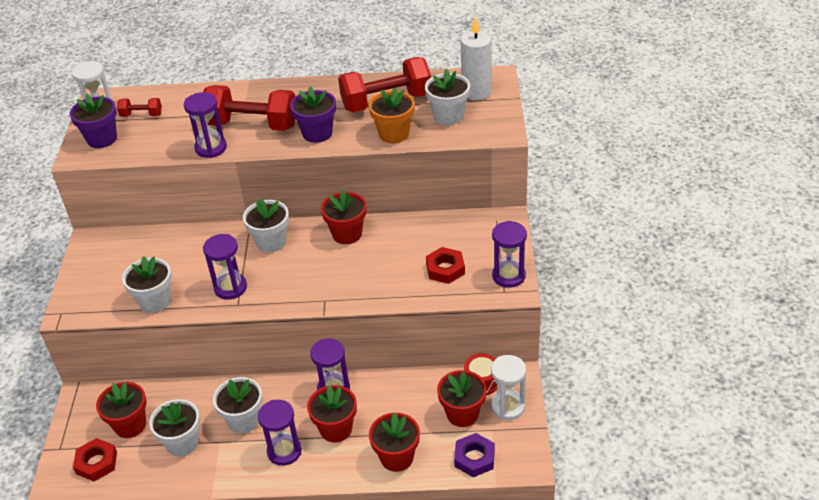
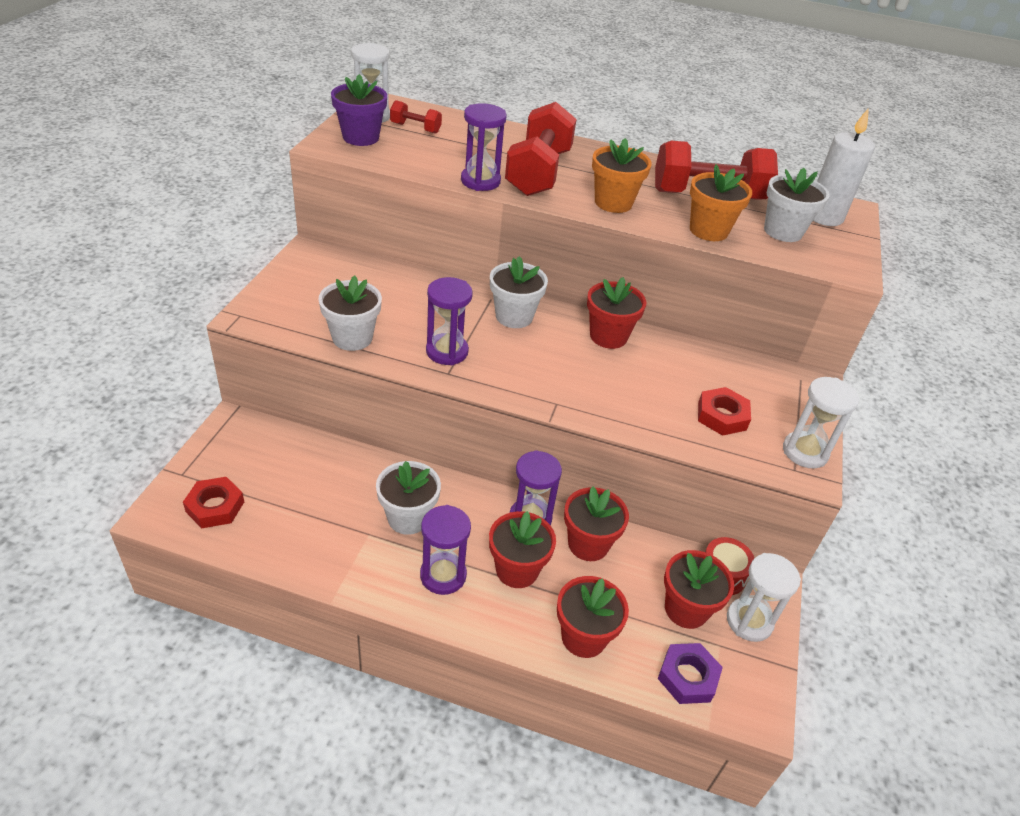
camera: 10 degrees right, 0 degrees up
(130, 425) = (273, 475): red flower pot -> red flower pot (588, 544)
(182, 443) = (324, 519): white flower pot -> none
(252, 125) = (538, 173): red dumbbell -> red dumbbell turned 75 degrees clockwise
(317, 133) = (613, 203): purple flower pot -> orange flower pot
(508, 276) = (805, 452): purple hourglass -> white hourglass

